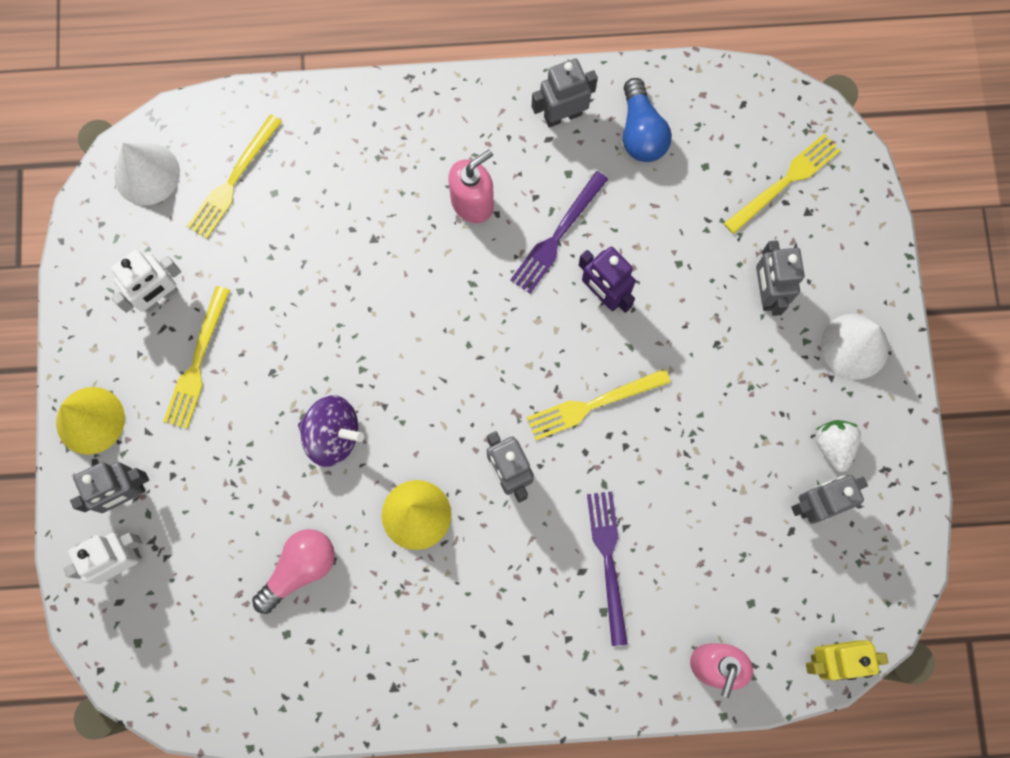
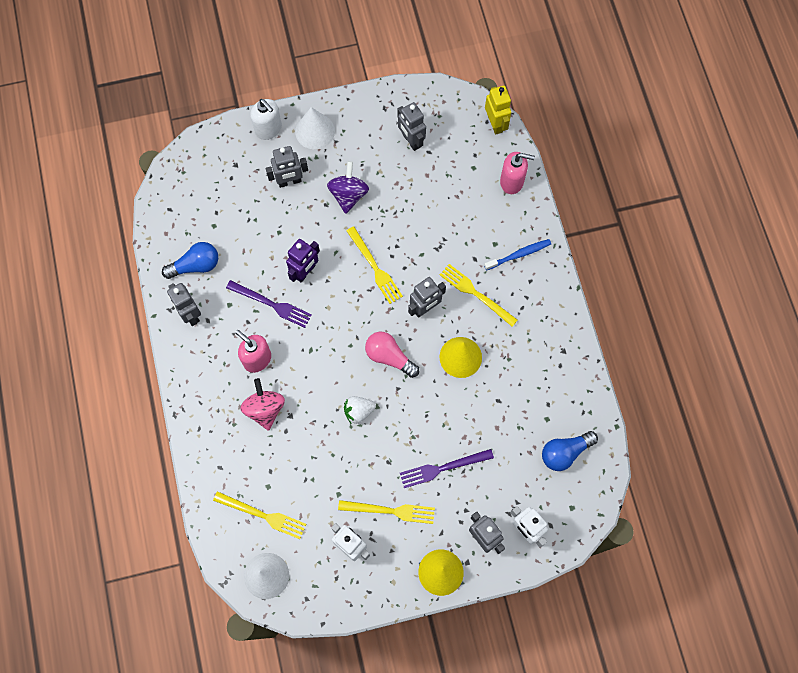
camera: 100 degrees left, 5 degrees down
(226, 651) = (565, 452): none -> blue light bulb
(300, 569) = (507, 419): pink light bulb -> pink light bulb (389, 357)
(333, 435) = (422, 416): purple spinning top -> purple spinning top (348, 195)
(392, 204) = (265, 409): none -> pink spinning top
(577, 649) = (519, 254): none -> blue toothbrush
(608, 561) = (465, 245): purple fork -> purple fork (443, 468)
(785, 182) = (218, 179): yellow fork -> yellow fork (476, 294)
(833, 446) = (375, 136): white strawberry -> white strawberry (358, 411)
(867, 272) = (268, 129): none -> white soap dispenser

